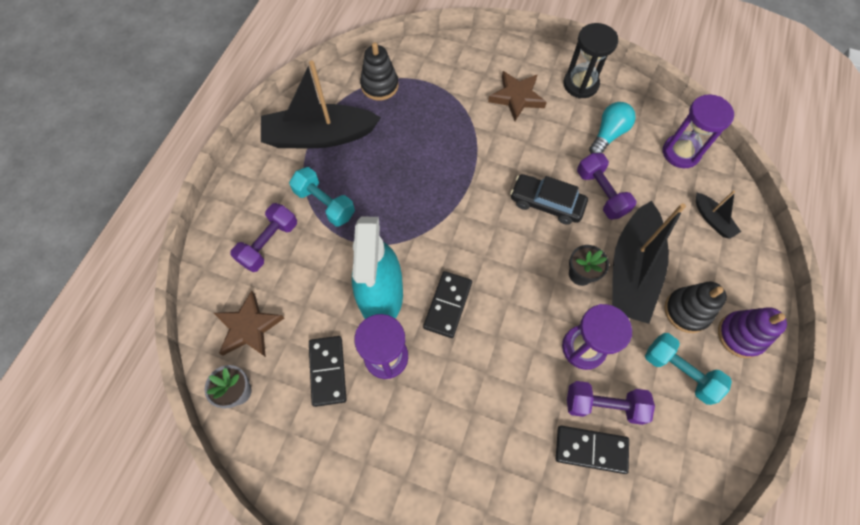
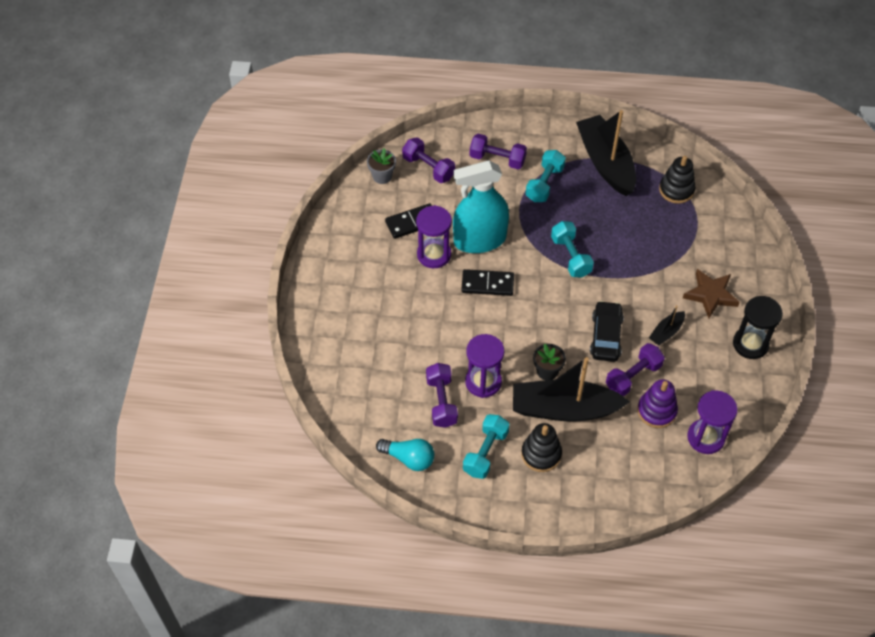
camera: 75 degrees right, 10 degrees down
(249, 327) = (428, 168): brown star -> purple dumbbell
(434, 206) = (570, 256): none -> turquoise dumbbell
(591, 449) = (405, 397): black domino -> none
(608, 134) = (700, 374): turquoise light bulb -> turquoise light bulb (409, 458)
(712, 220) = (640, 469): black boat -> black boat (666, 332)
(740, 335) = (533, 497): purple stacking toy -> purple stacking toy (656, 411)

